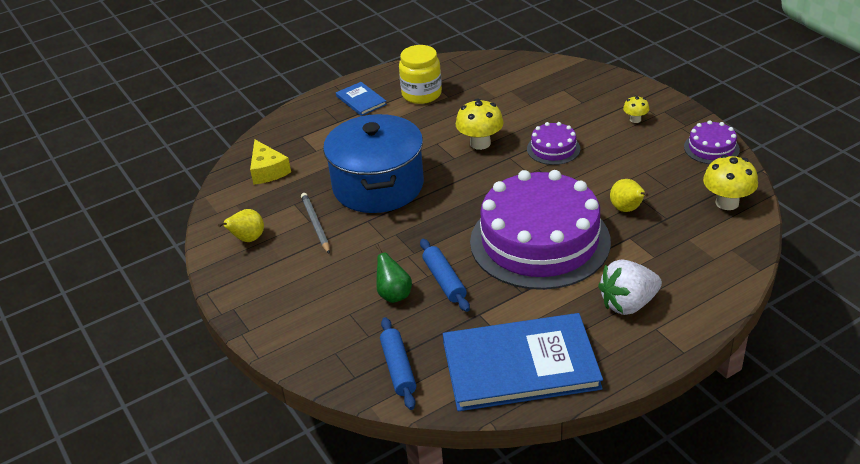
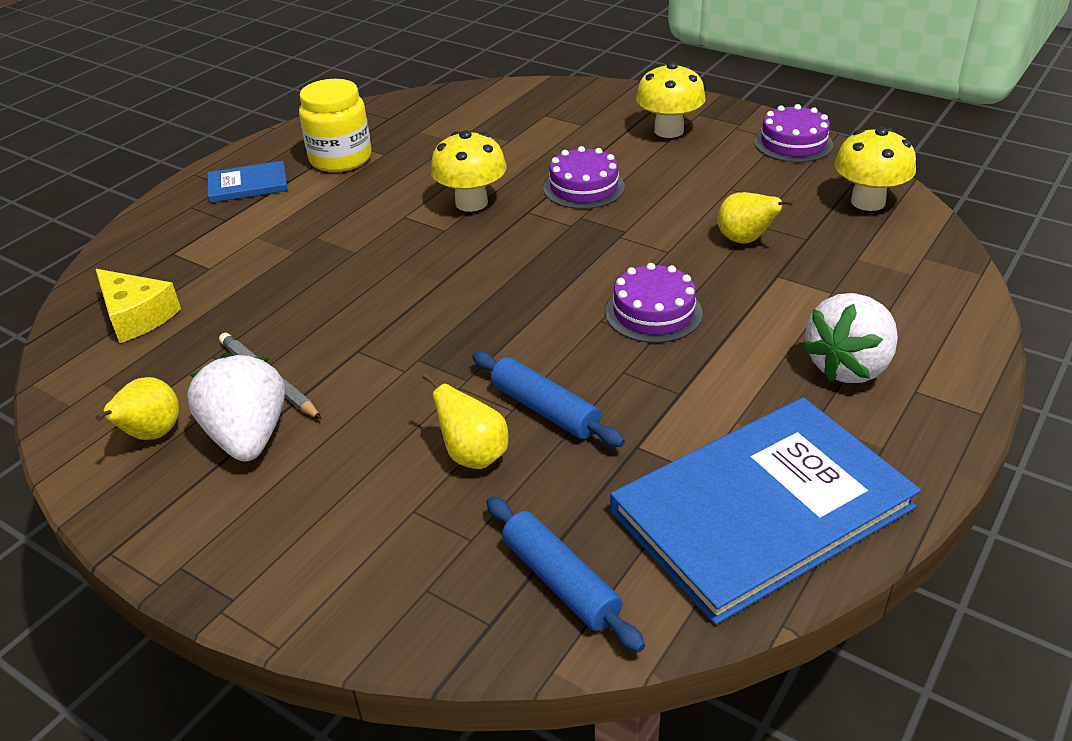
camera: 25 degrees left, 0 degrees up
(291, 253) = (248, 436): none -> white strawberry
(361, 100) = (248, 185): blue book -> blue book turned 45 degrees counterclockwise
(378, 186) = (345, 295): blue pot -> none
(394, 295) = (473, 455): green pear -> yellow pear
(539, 241) = (653, 312): purple cake -> purple cake, size x0.43
(635, 119) = (669, 130): yellow mushroom -> yellow mushroom, size x1.83

